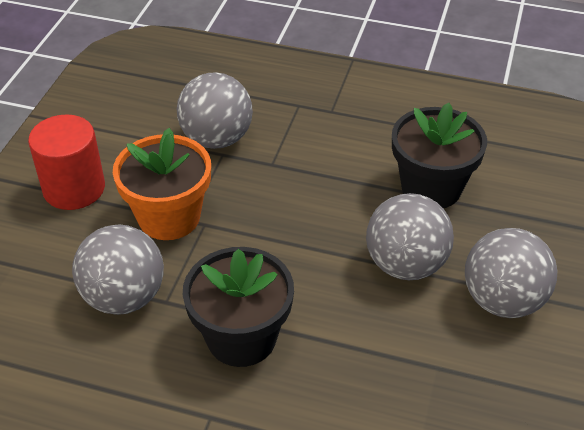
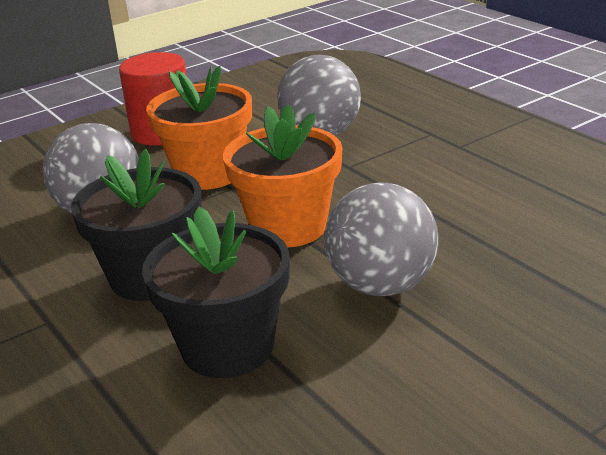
camera: 40 degrees right, 15 degrees down
(291, 243) = (288, 227): none -> orange flower pot
(431, 188) = (493, 235): black flower pot -> black flower pot (227, 347)
(502, 300) = (456, 360): grey ball -> none

